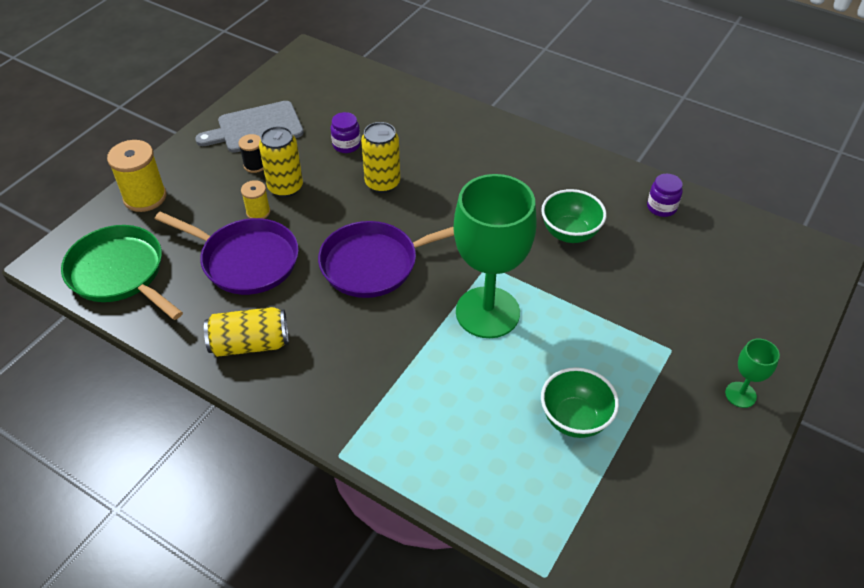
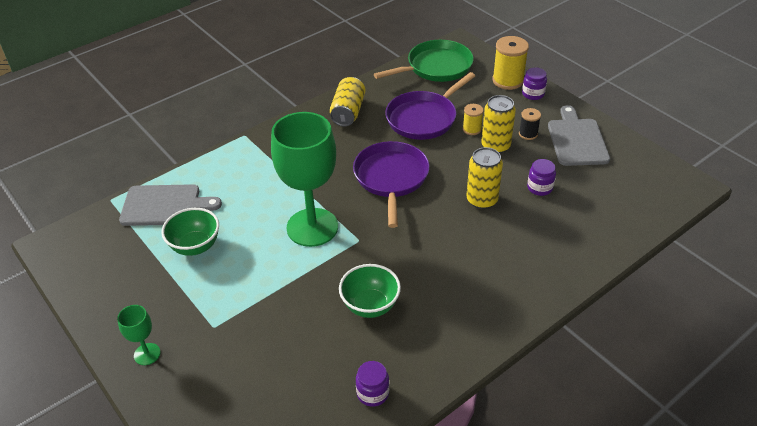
camera: 110 degrees right, 5 degrees down
(172, 171) = (533, 94): none -> purple jar
(524, 492) = (165, 205): none -> grey cutting board

